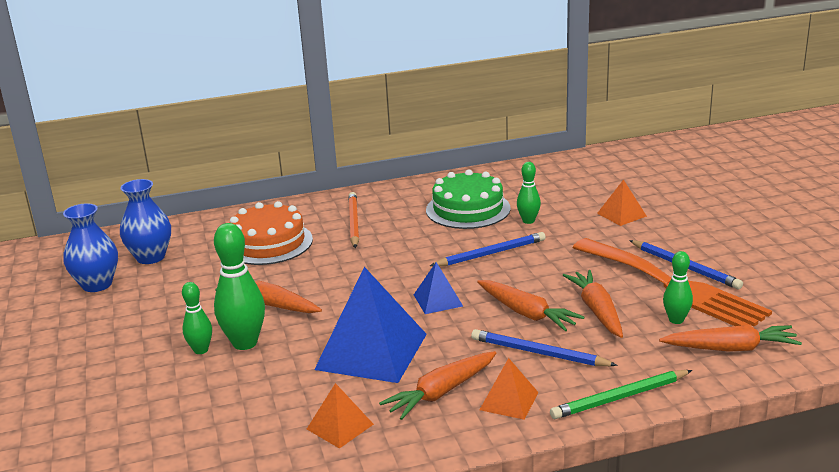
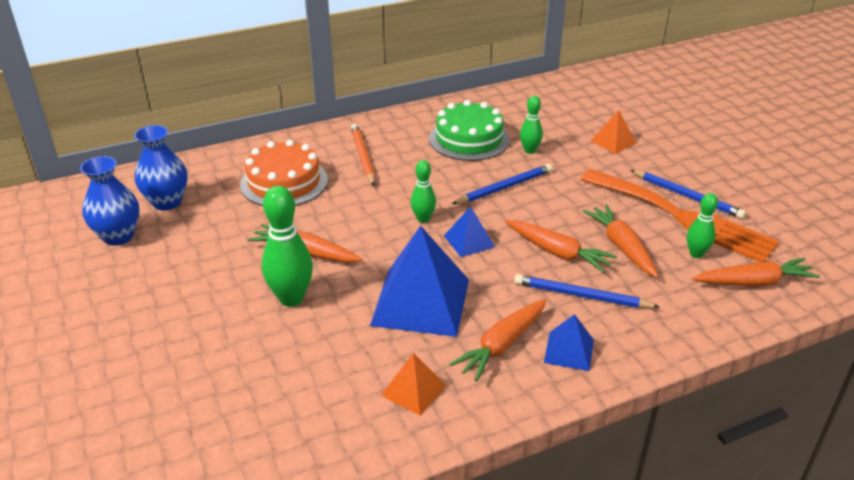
camera: 10 degrees left, 10 degrees up
(201, 350) = (248, 309): green bowling pin -> green bowling pin (423, 219)
(509, 401) = (569, 351): orange pyramid -> blue pyramid
(620, 397) = (670, 341): green pencil -> none

